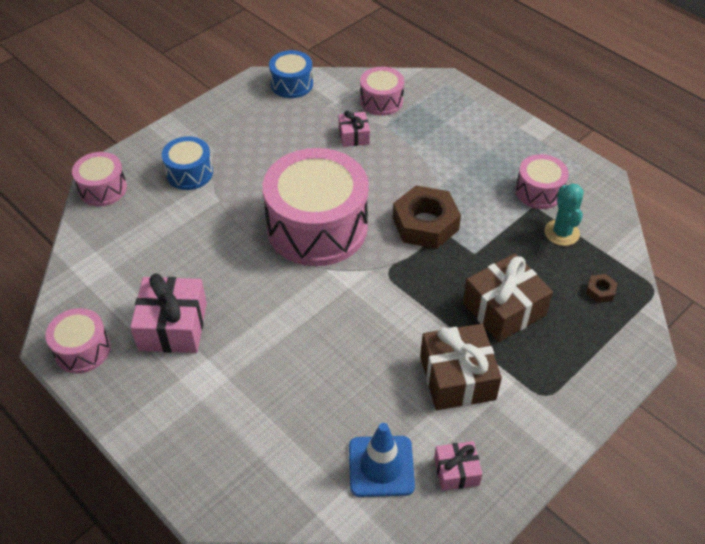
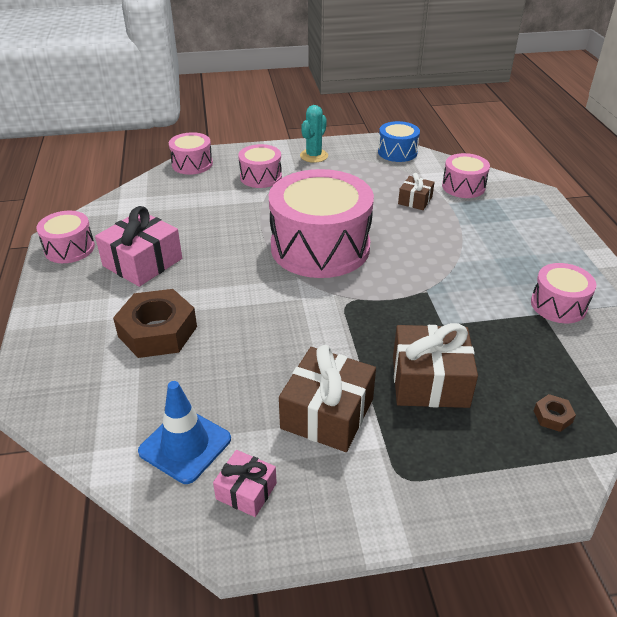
camera: 35 degrees right, 10 degrees down
(189, 173) = (261, 177): blue drum -> pink drum
(353, 136) = (415, 200): pink gift -> brown gift
(425, 224) = (417, 283): brown nut -> brown nut (157, 331)
(562, 233) = (553, 348): turquoise cactus -> turquoise cactus (314, 156)

